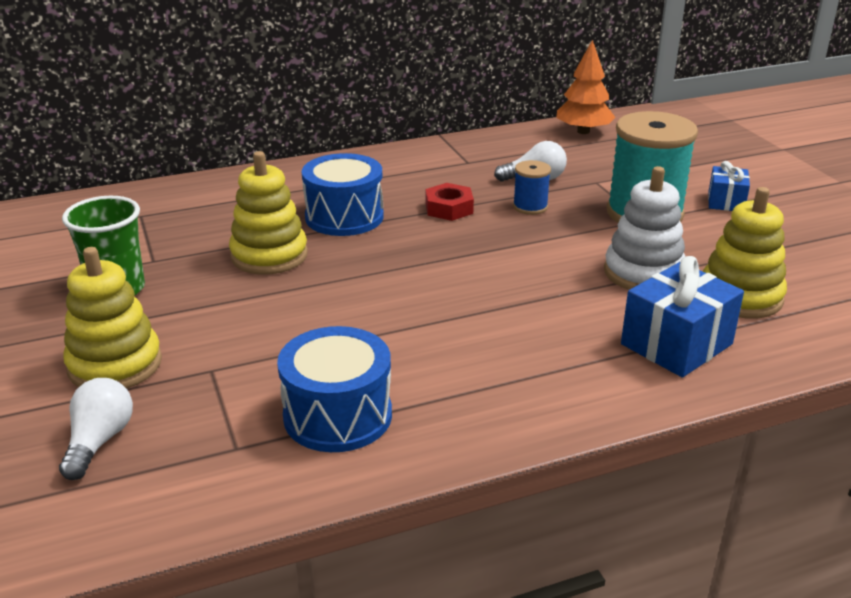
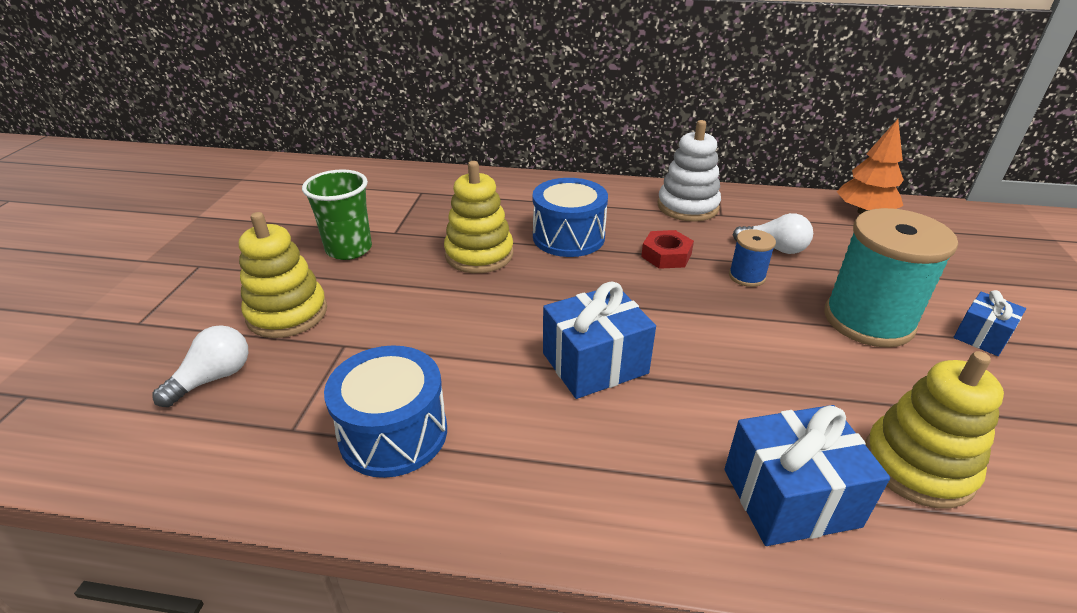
camera: 30 degrees right, 5 degrees up
(462, 308) = (595, 363): none -> blue gift
(643, 273) = (815, 391): white stacking toy -> white stacking toy (687, 207)

